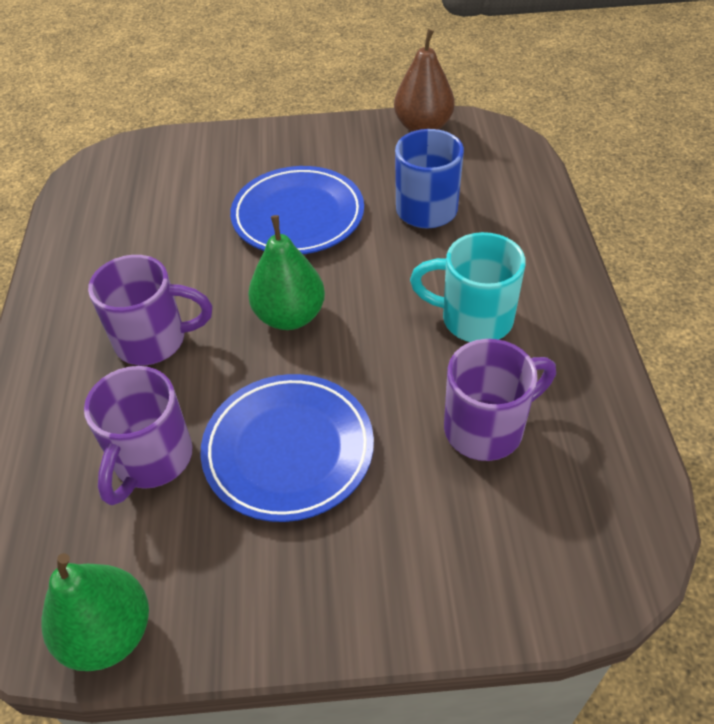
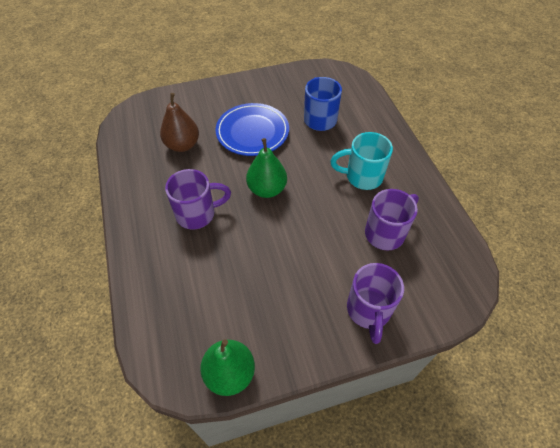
camera: 15 degrees left, 5 degrees up
(152, 460) = (220, 279): purple mug -> purple mug (368, 311)
(288, 450) = (290, 261): blue plate -> none
(423, 127) = (303, 73): brown pear -> brown pear (182, 145)

